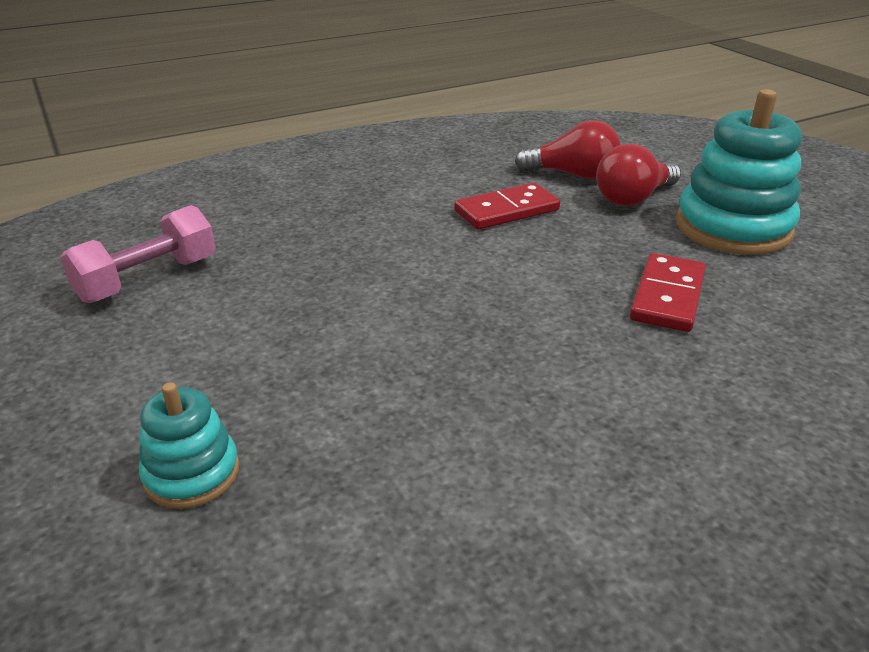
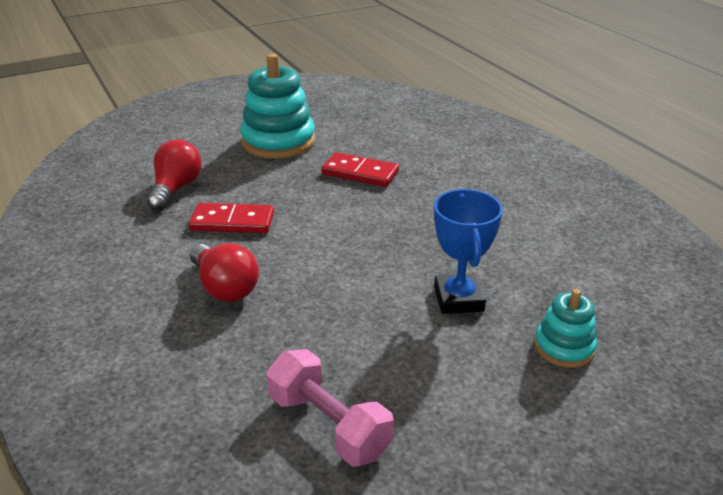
camera: 90 degrees left, 0 degrees up
(328, 376) = (458, 299): none -> blue trophy
(506, 210) = (232, 222): red domino -> red domino turned 60 degrees counterclockwise
(633, 198) = (226, 169): red light bulb -> red light bulb (225, 287)

